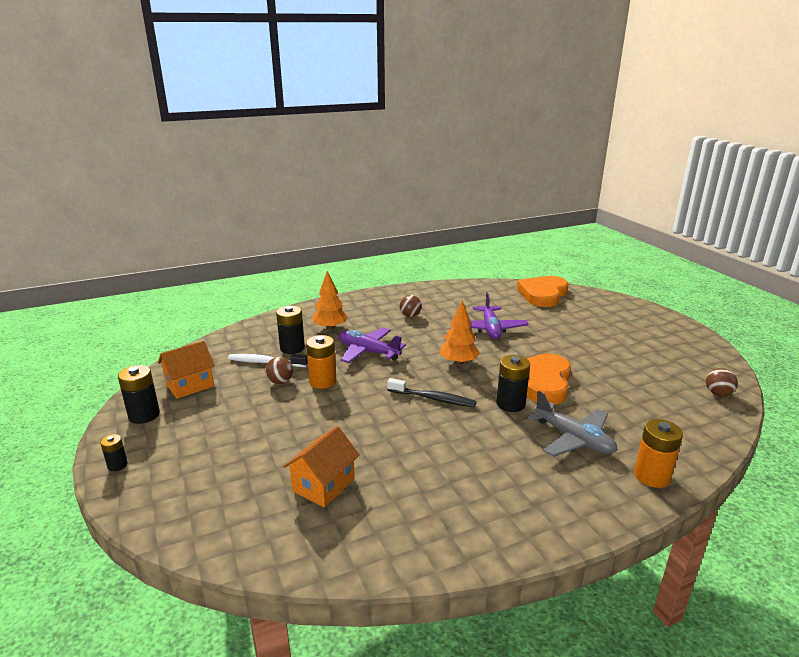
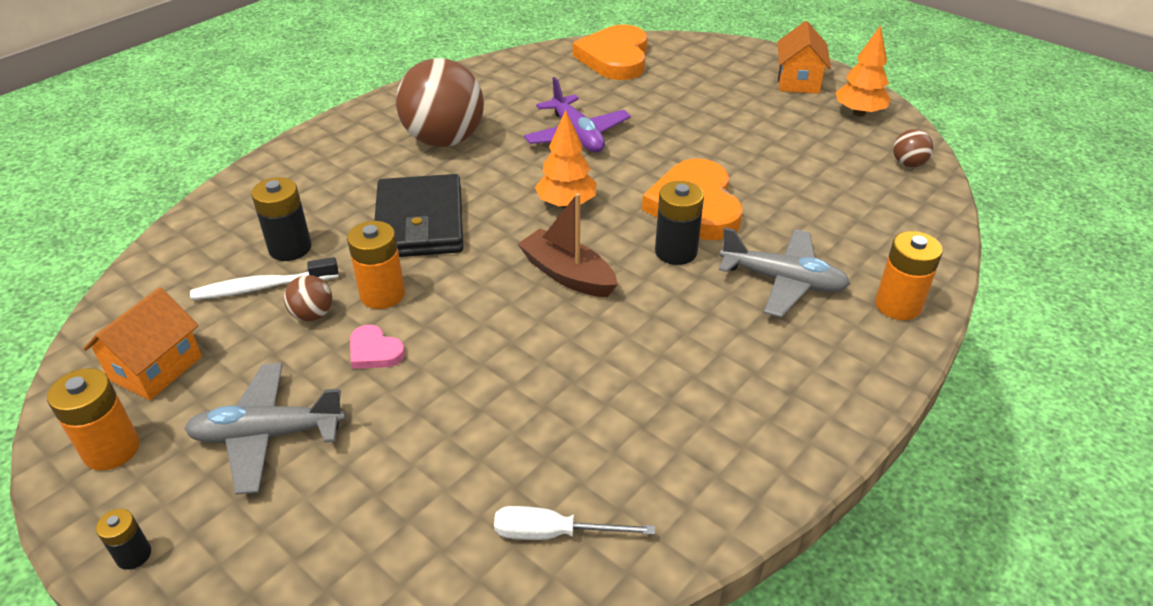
camera: 25 degrees left, 15 degrees up
(144, 415) = (112, 449): black battery -> orange battery
(217, 431) = (267, 435): none -> grey plane
(298, 407) = (374, 351): none -> pink heart
(323, 485) = (500, 465): orange house -> orange house (798, 81)
(328, 531) = (554, 533): none -> white screwdriver
(330, 328) = (329, 194): orange tree -> orange tree (859, 113)
(368, 352) = (420, 222): purple plane -> black wallet
(410, 316) = (444, 140): brown ball -> brown ball, size x2.35
(433, 398) = (567, 274): black toothbrush -> brown boat

